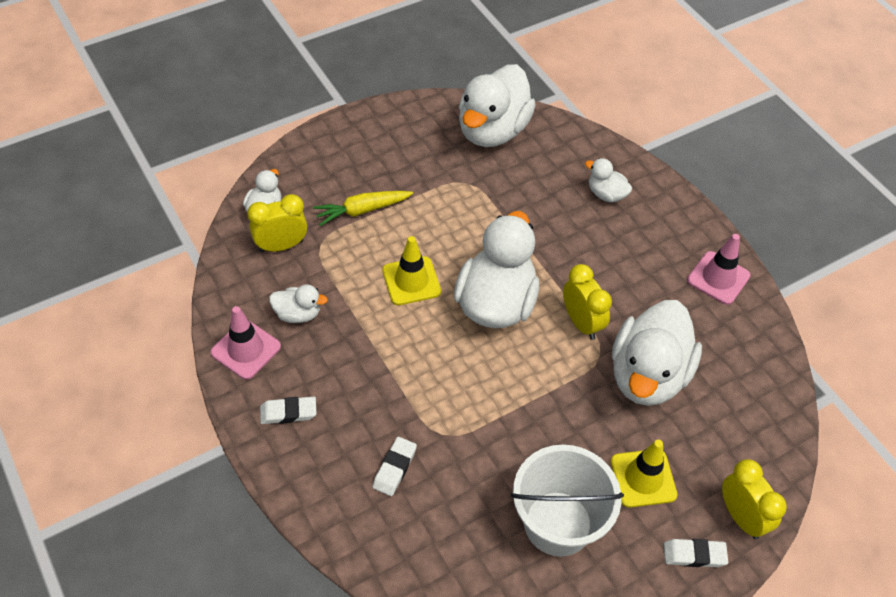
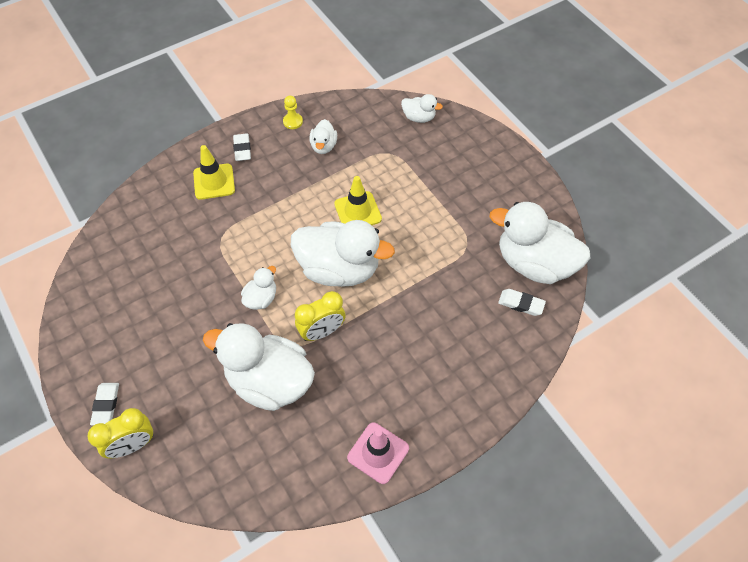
camera: 90 degrees right, 5 degrees up
(246, 349) = (293, 121): pink traffic cone -> yellow pawn
(281, 246) = (385, 130): yellow clock -> none
(362, 210) = (425, 175): yellow carrot -> none
(394, 468) = (196, 210): white eraser -> white eraser (521, 304)
(558, 523) = (143, 311): white bucket -> none
(606, 194) = (470, 357): white duck -> white duck (261, 298)
(643, 478) = (174, 372): yellow traffic cone -> yellow traffic cone (214, 182)

